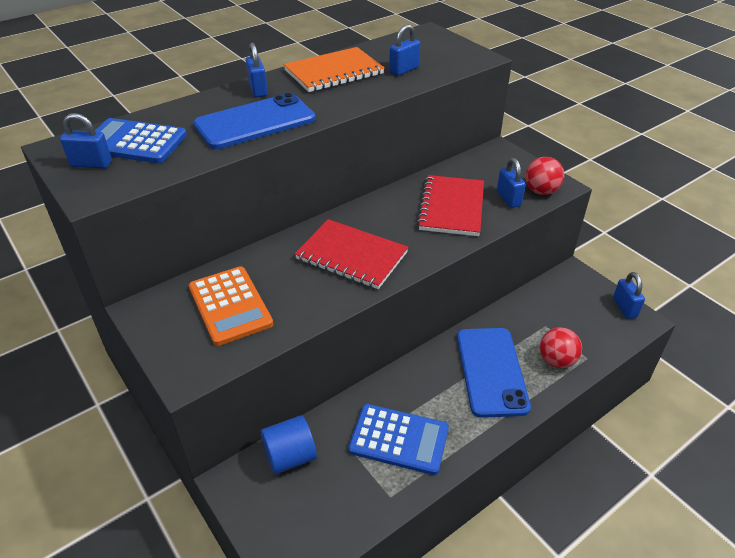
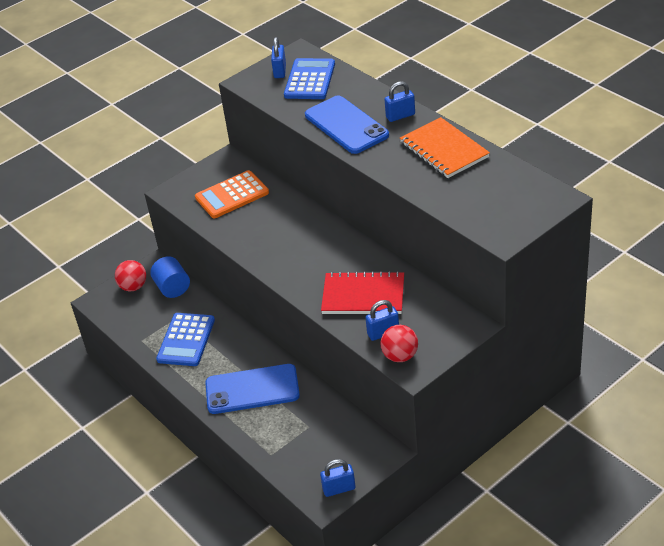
camera: 90 degrees right, 0 degrees up
(351, 256) = (290, 244): red notebook -> none
(404, 70) = (459, 190): blue padlock -> none
(556, 360) = (266, 432): red ball -> red ball (133, 287)

